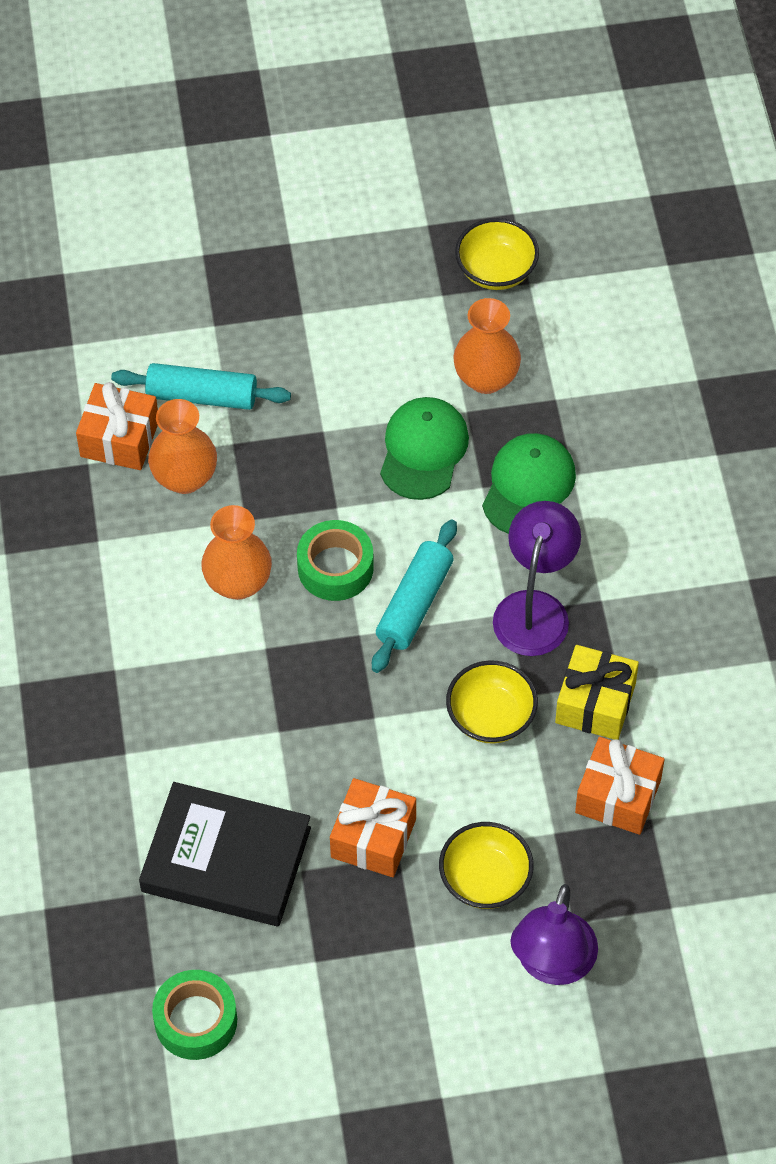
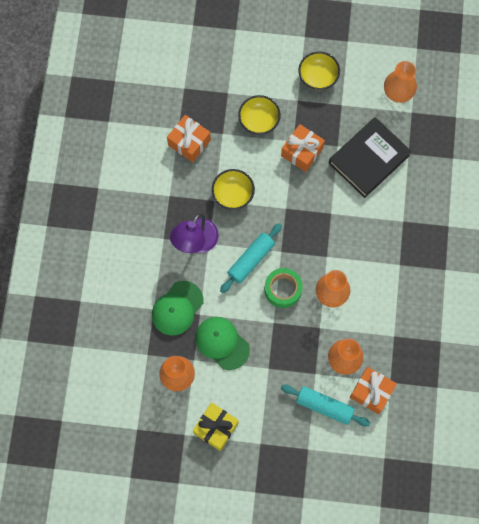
camera: 165 degrees left, 15 degrees up
(196, 1020) = (397, 93): green tape -> orange vase
(226, 859) = (369, 159): black book -> black book turned 75 degrees counterclockwise
(423, 450) = (222, 343): green cap -> green cap turned 105 degrees clockwise
(496, 271) = (151, 442): yellow bowl -> yellow bowl (318, 77)
(552, 965) = (242, 77): purple lamp -> none
(595, 703) = (184, 188): yellow gift -> yellow gift (216, 428)

